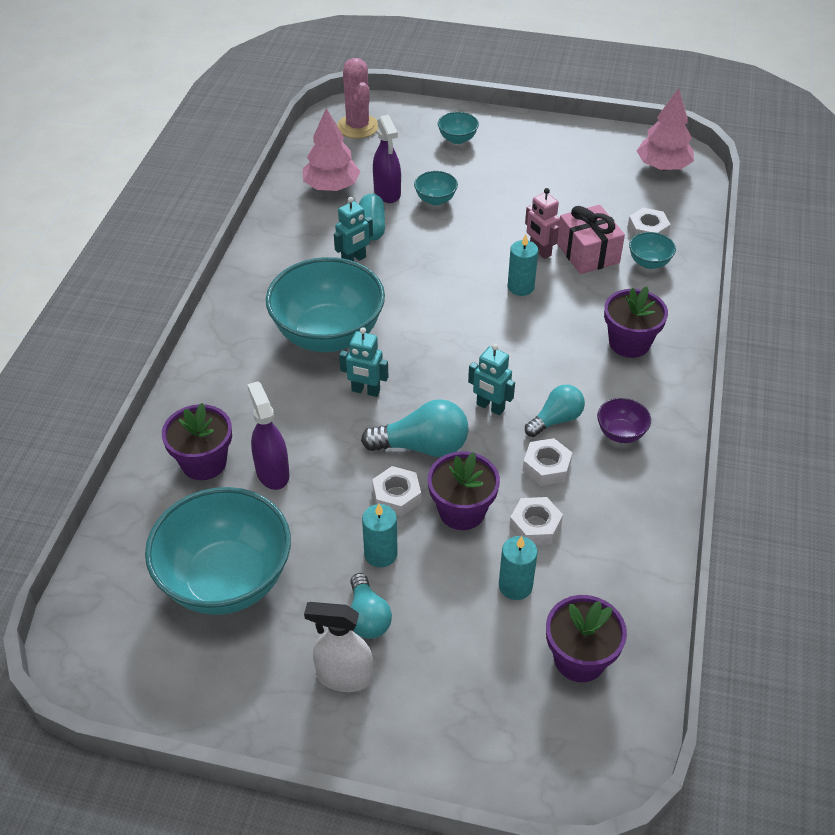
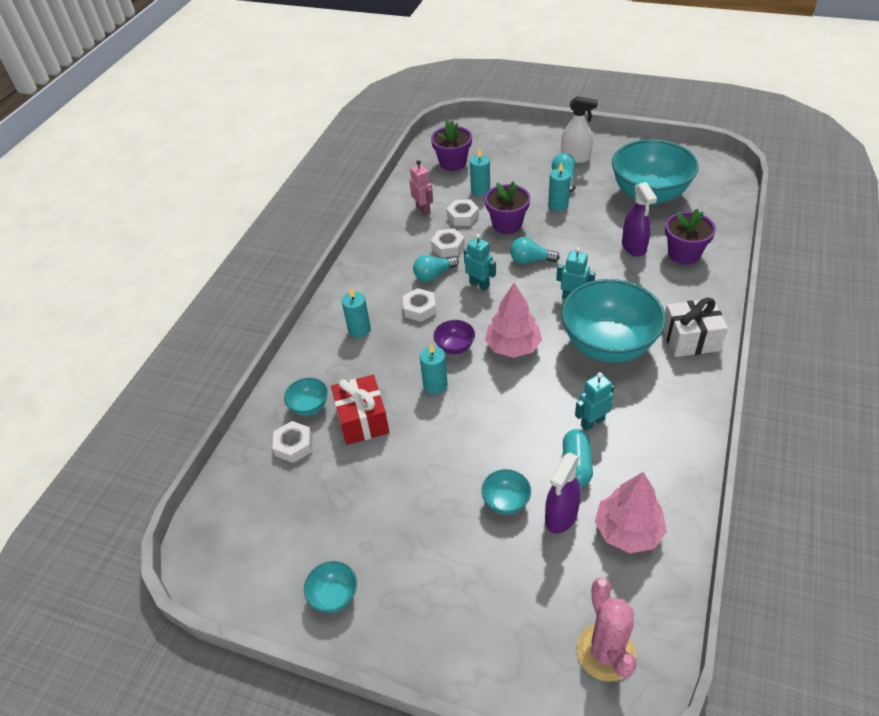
camera: 170 degrees left, 0 degrees up
(231, 344) = (690, 339): none -> white gift
(387, 193) = (561, 516): purple spray bottle -> purple spray bottle turned 135 degrees counterclockwise
(396, 496) = (548, 233): white nut -> white nut (419, 309)
(423, 446) = (530, 260): turquoise light bulb -> turquoise light bulb, size x0.66
(457, 139) = (469, 613): turquoise bowl -> turquoise bowl (334, 596)
(540, 251) = (408, 425): pink robot -> pink robot (423, 210)
(588, 253) = (362, 420): pink gift -> red gift
(621, 433) = (391, 265): purple bowl -> purple bowl (455, 347)
(629, 343) = (359, 329): purple flower pot -> turquoise candle
(663, 166) = (234, 541): pink tree -> pink tree (513, 347)

